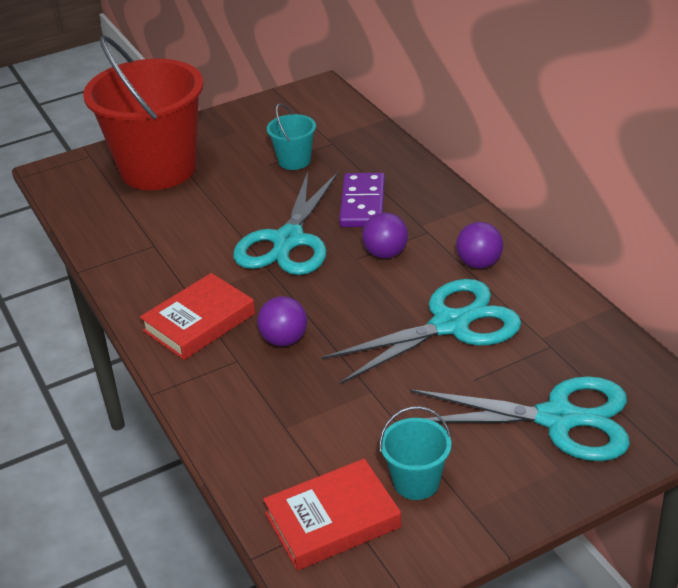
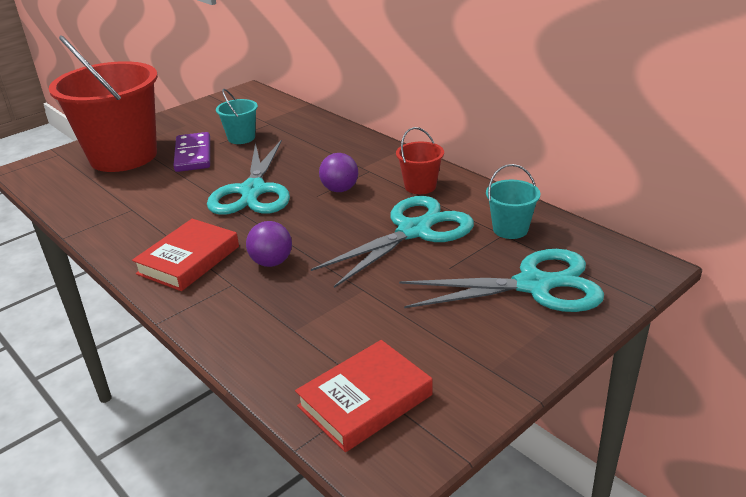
camera: 15 degrees left, 5 degrees down
(363, 203) = (308, 159): purple domino -> purple domino (193, 155)
(416, 482) = (431, 354): turquoise bucket -> turquoise bucket (510, 229)
(479, 263) = (420, 186): purple ball -> red bucket

